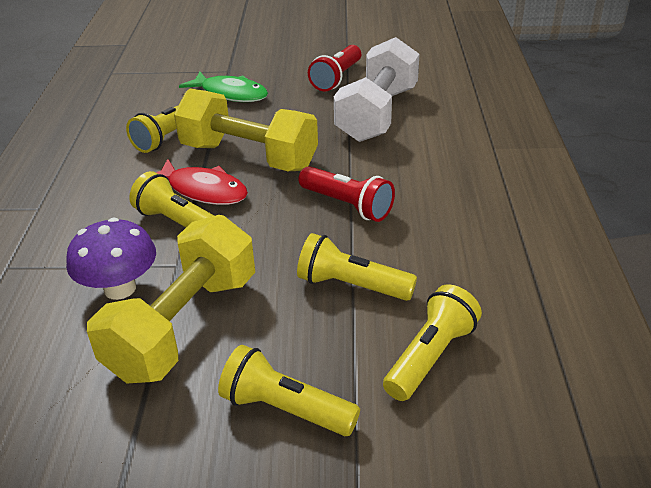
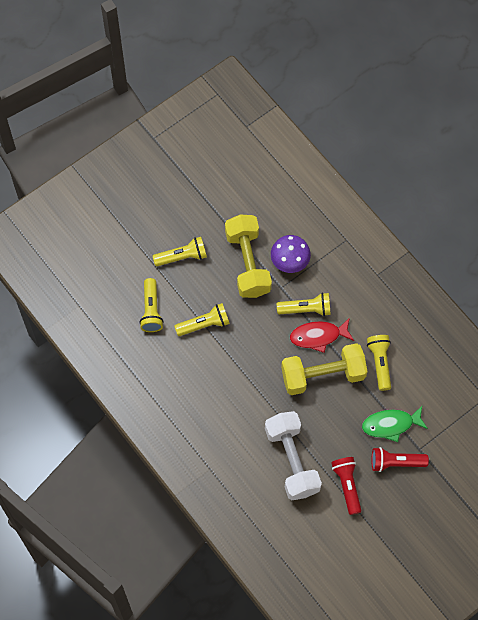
camera: 140 degrees right, 30 degrees up
(347, 205) = (245, 371): red flashlight -> red flashlight (396, 462)

